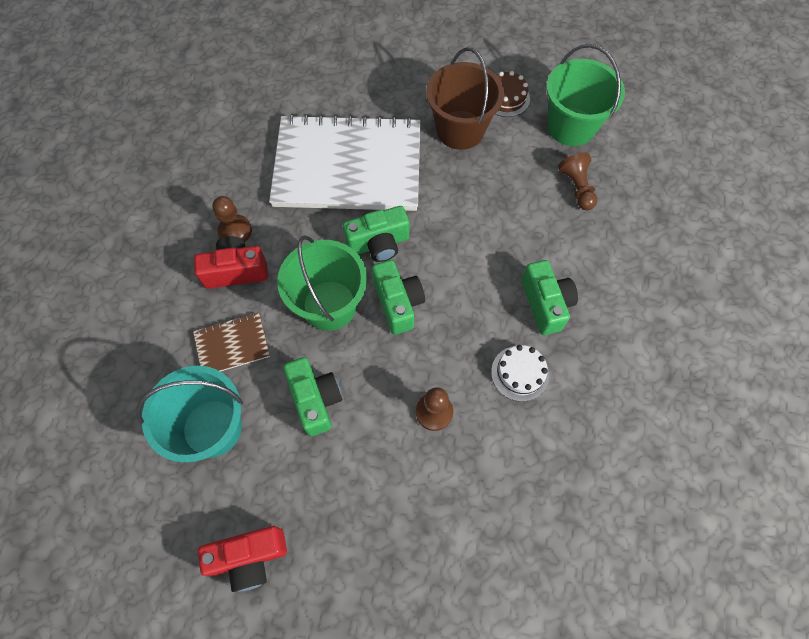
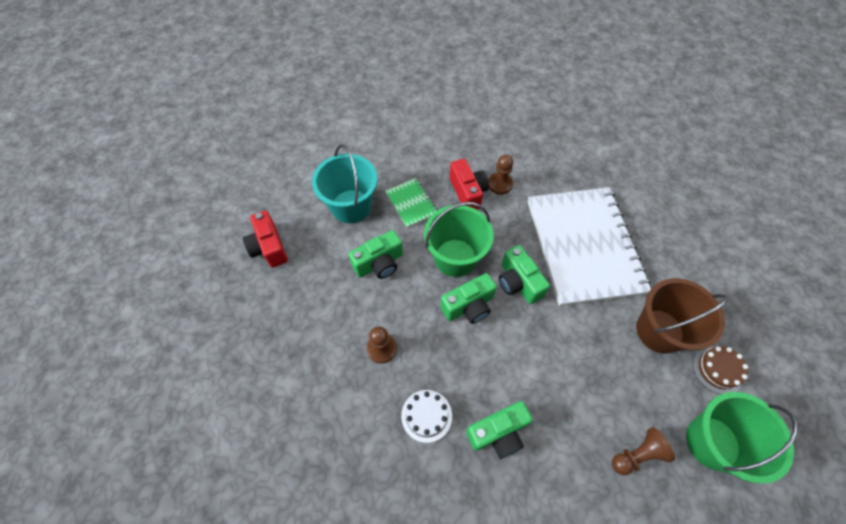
camera: 80 degrees right, 5 degrees down
(232, 345) = (411, 203): brown notebook -> green notebook

